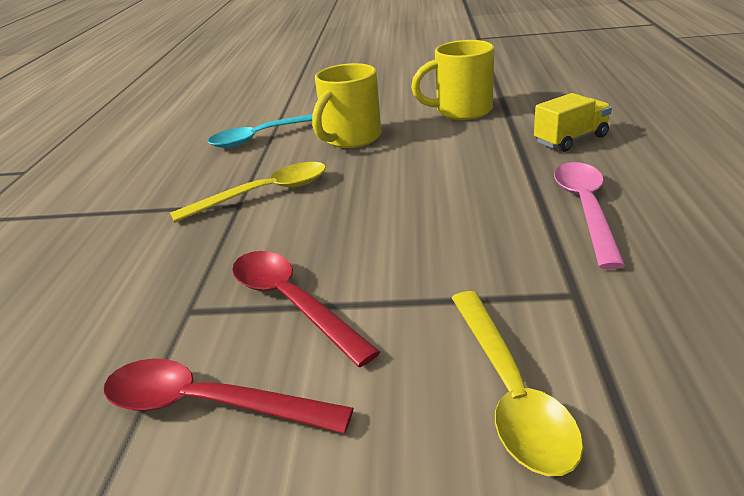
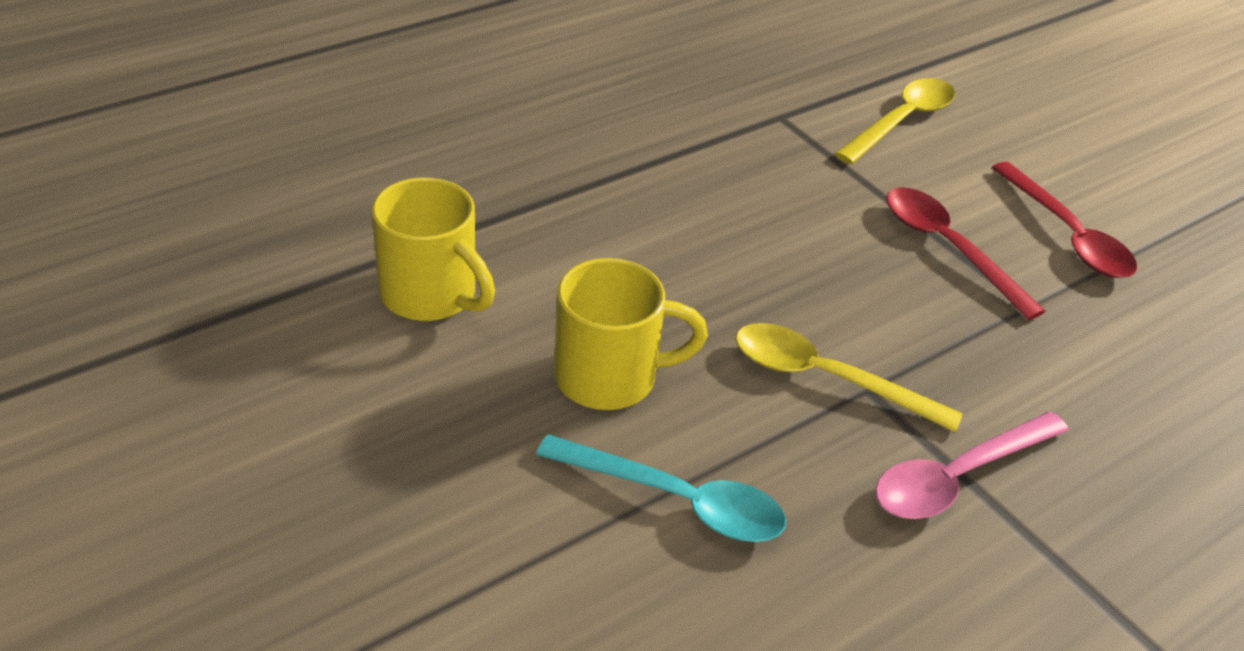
camera: 135 degrees left, 10 degrees up
(292, 303) = (948, 248): red spoon -> red spoon turned 135 degrees clockwise
(571, 140) = (484, 172): yellow truck -> none
(585, 209) = (648, 134): pink spoon -> pink spoon (957, 477)

